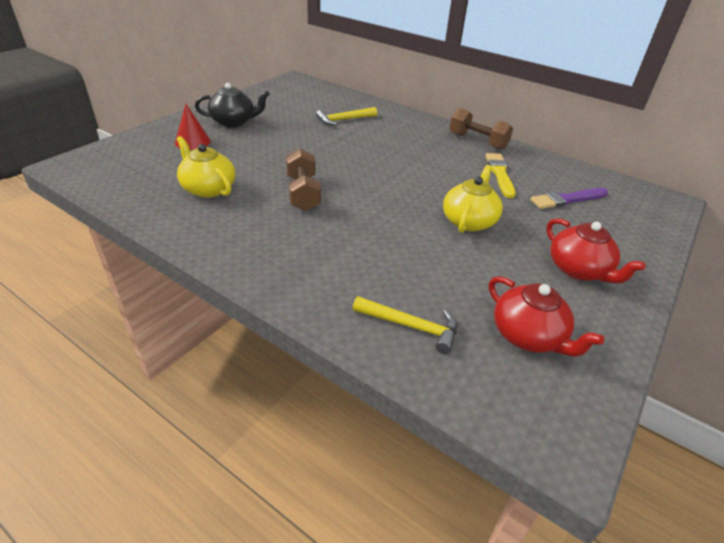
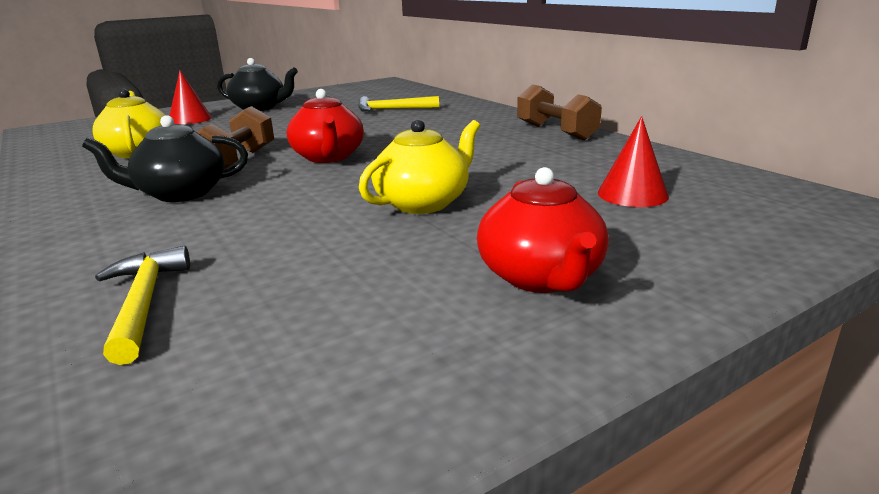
camera: 25 degrees right, 15 degrees down
(307, 232) = (180, 193): none -> black teapot
(411, 326) = (144, 303): yellow hammer -> yellow hammer turned 150 degrees counterclockwise
(500, 174) = (546, 162): yellow brush -> none
(528, 336) = (313, 350): red teapot -> red teapot (328, 157)
(567, 199) = (632, 194): purple brush -> red cone

